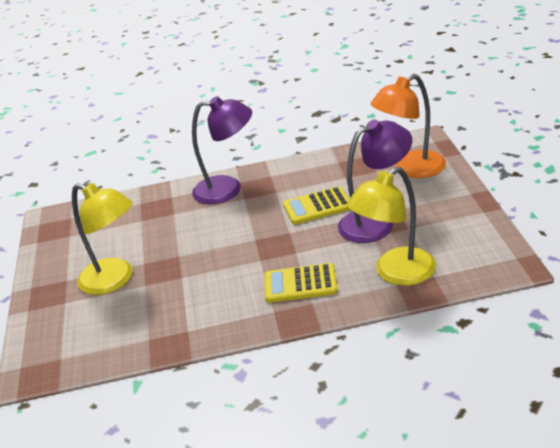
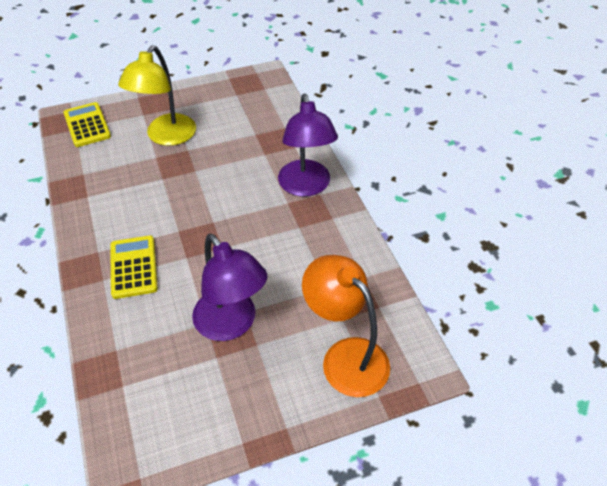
camera: 75 degrees right, 15 degrees up
(317, 206) = (268, 267): yellow calculator -> yellow calculator (87, 125)
(395, 273) = (134, 348): yellow lamp -> none

